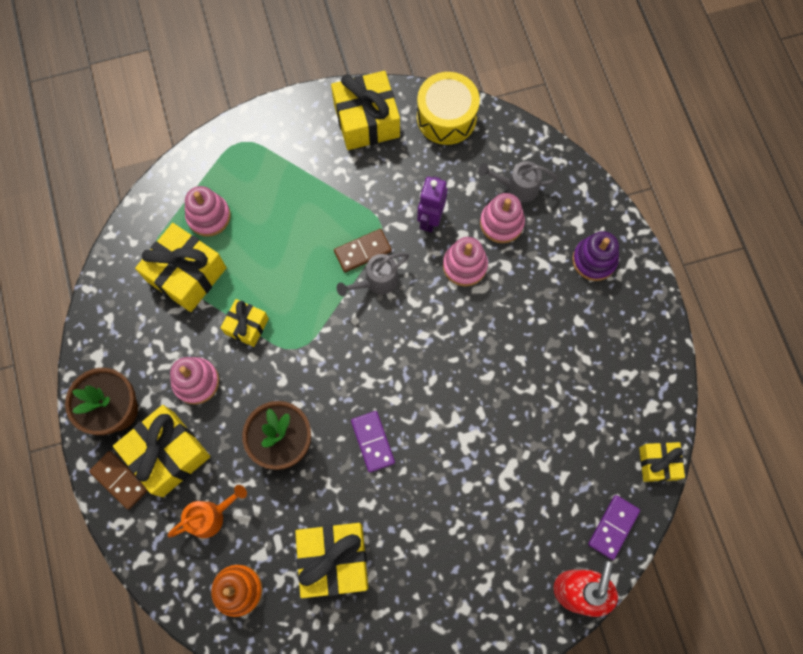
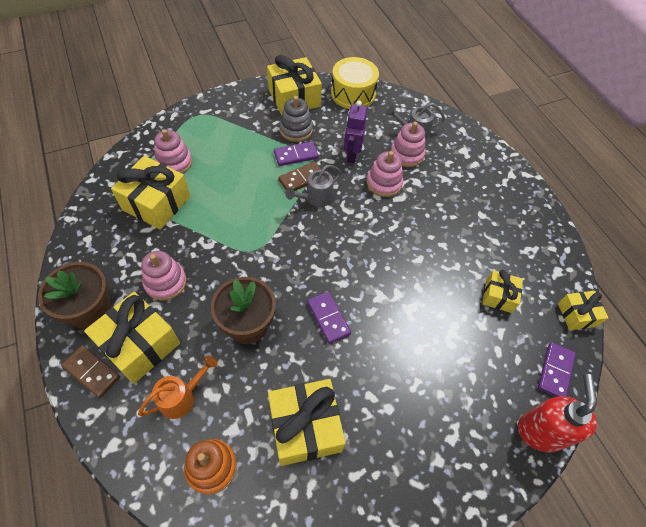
camera: 10 degrees left, 15 degrees down
(247, 326) = (209, 236): yellow gift -> yellow gift (498, 296)
(359, 215) = (296, 155): none -> purple domino
(363, 174) = (296, 130): none -> grey stacking toy
(594, 260) = (483, 174): purple stacking toy -> none

